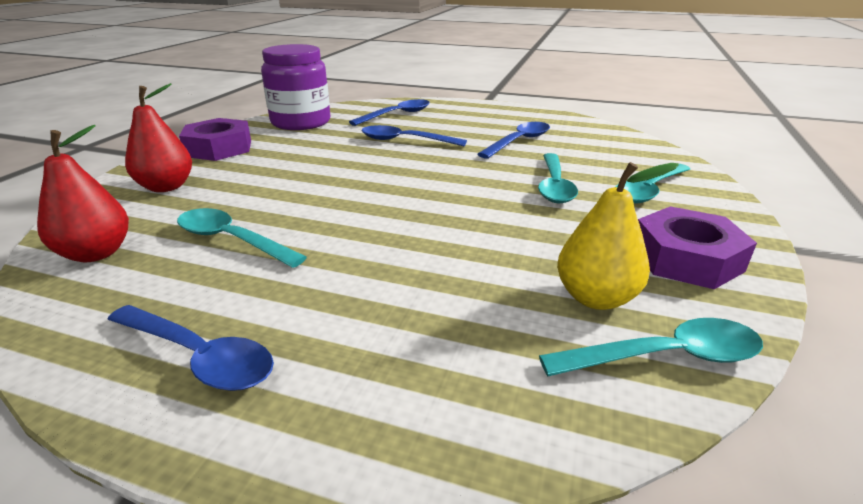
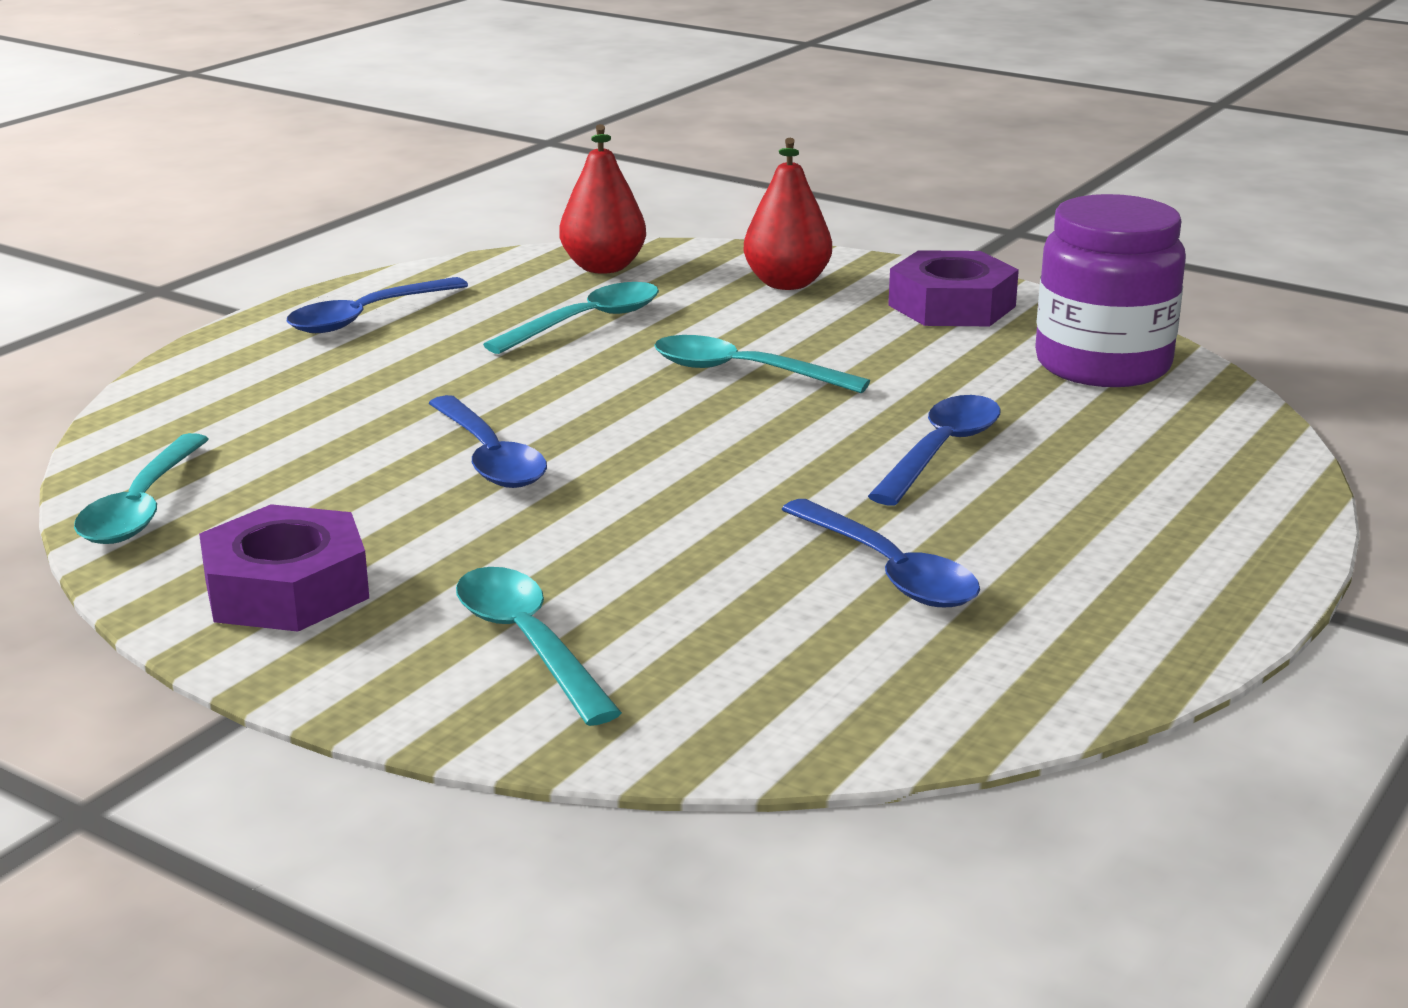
camera: 105 degrees right, 5 degrees down
(396, 115) = (1149, 460): blue spoon -> blue spoon (489, 457)
(554, 185) = (615, 553): turquoise spoon -> turquoise spoon (744, 372)
(595, 297) = (269, 499): yellow pear -> none

